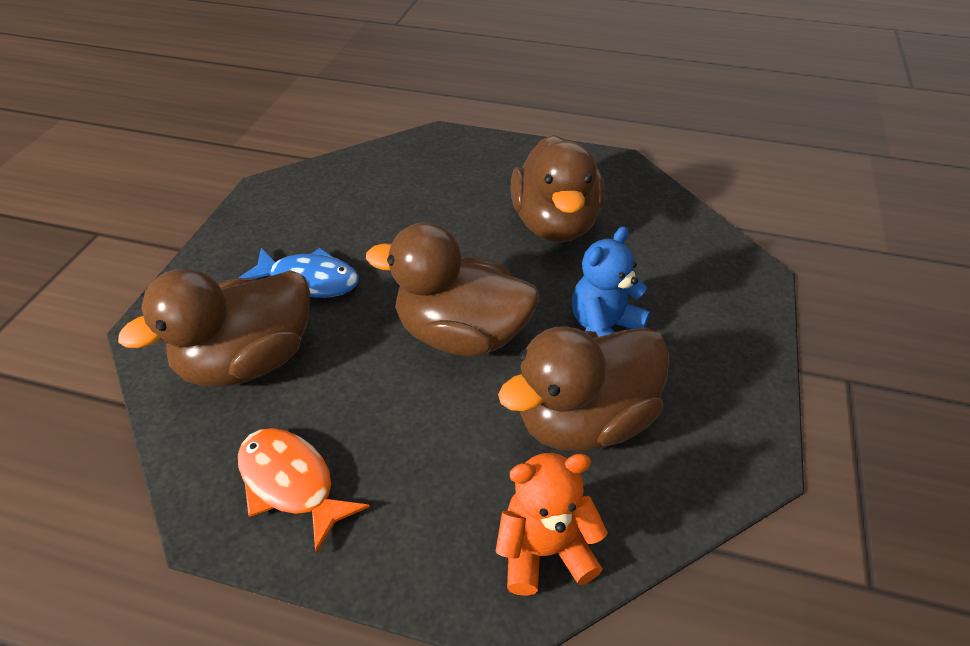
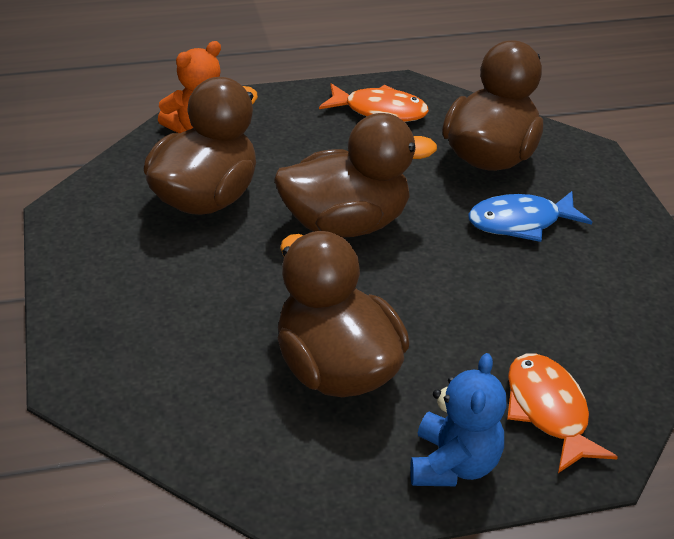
camera: 150 degrees right, 5 degrees down
(439, 162) = (548, 411): none -> orange fish
(604, 328) = (222, 269): blue teddy bear -> blue teddy bear (453, 464)

